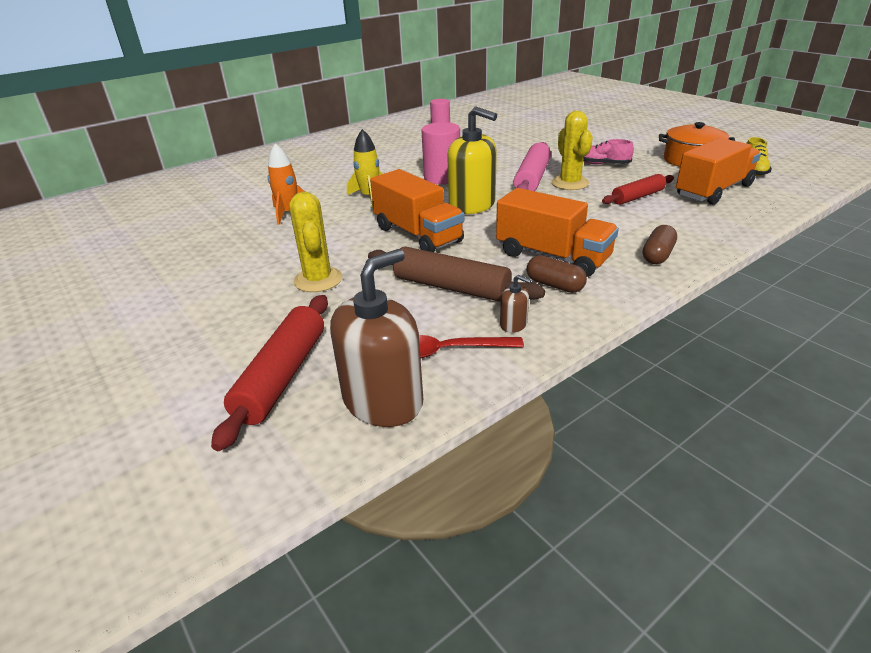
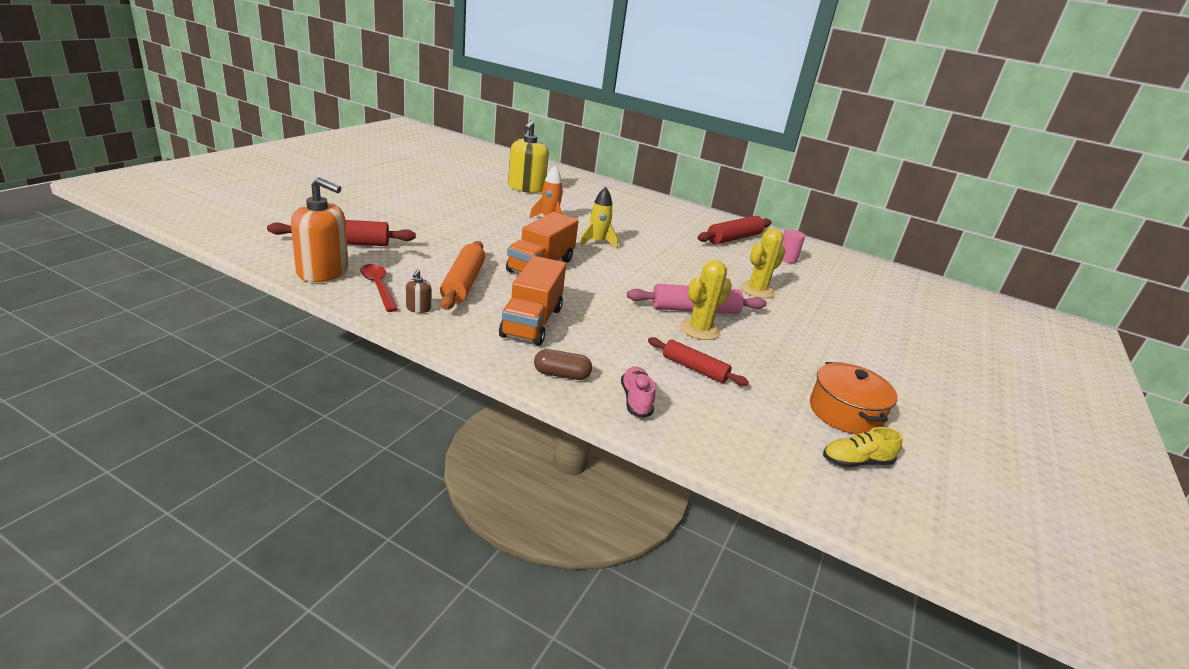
camera: 60 degrees right, 5 degrees down
(318, 280) = (456, 239): yellow cactus -> yellow cactus (757, 290)
(383, 401) = (323, 272): brown soap dispenser -> orange soap dispenser
(389, 137) = (733, 238): none -> red rolling pin
(442, 177) = (660, 267): pink cylinder -> none
(451, 287) = (463, 283): brown rolling pin -> orange rolling pin
(472, 205) = (611, 284): yellow soap dispenser -> yellow soap dispenser (526, 188)
(554, 285) = (482, 323): brown capsule -> none
(603, 164) = (771, 349): pink shoe -> pink shoe (636, 400)
(713, 191) = (753, 422): orange truck -> none

